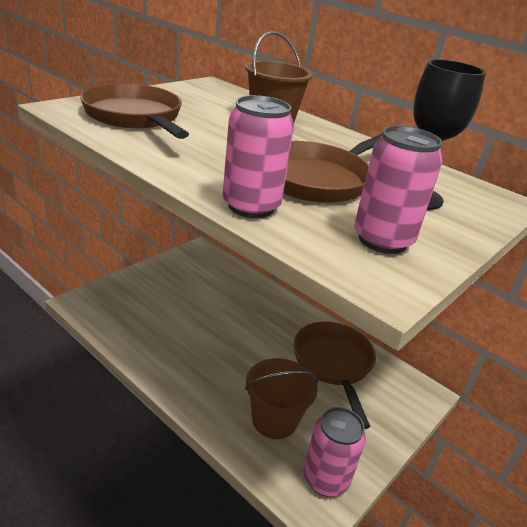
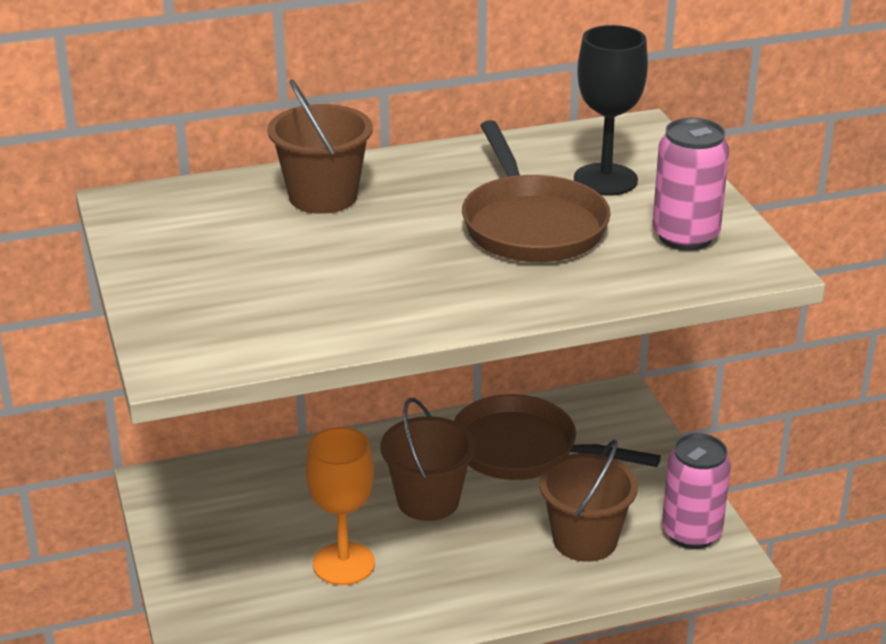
camera: 55 degrees left, 0 degrees up
(135, 117) = (252, 307): brown pan -> none
(183, 323) = (343, 564): none -> orange goblet
(251, 206) = (579, 290): pink can -> none
(257, 338) = (428, 500): none -> brown bucket

